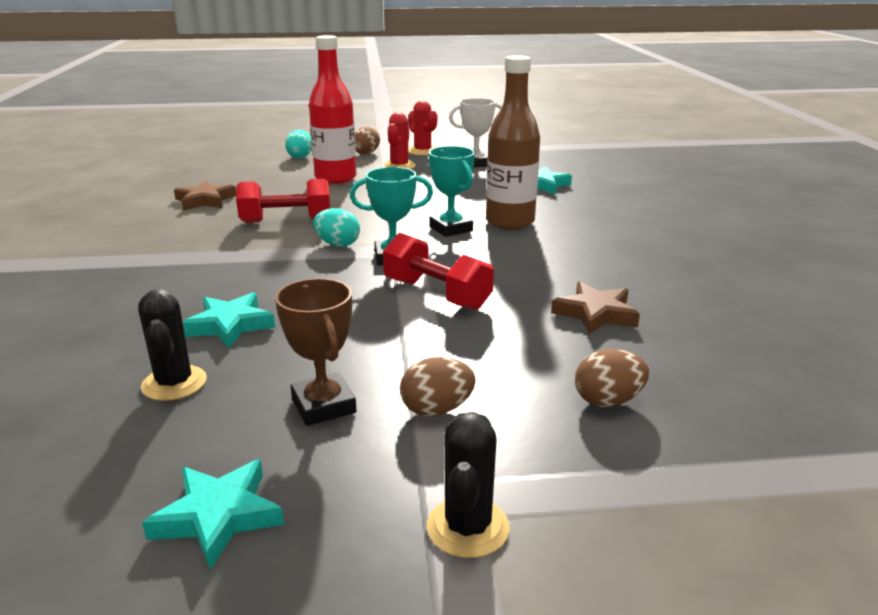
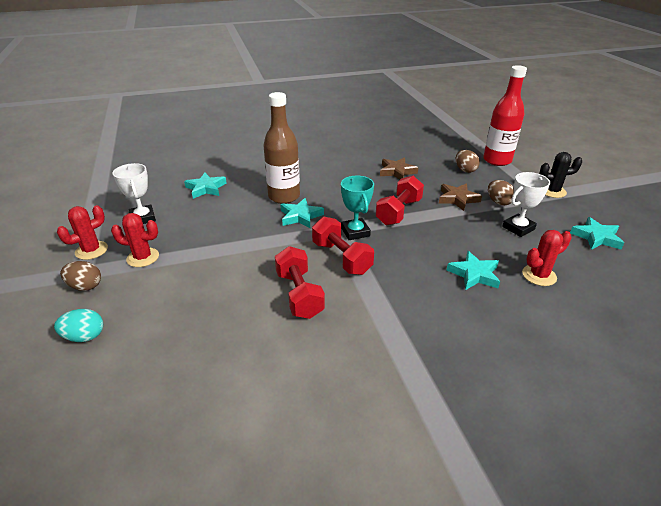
camera: 100 degrees left, 10 degrees up
(174, 383) = (539, 275): black cactus -> red cactus
(205, 200) = (250, 369): brown star -> brown star (457, 199)
(323, 406) = (518, 228): brown trophy -> white trophy
(335, 178) = (177, 291): red bottle -> red bottle (497, 160)
(337, 244) = (341, 258): turquoise egg -> red dumbbell
(451, 229) = (300, 216): turquoise trophy -> turquoise star

